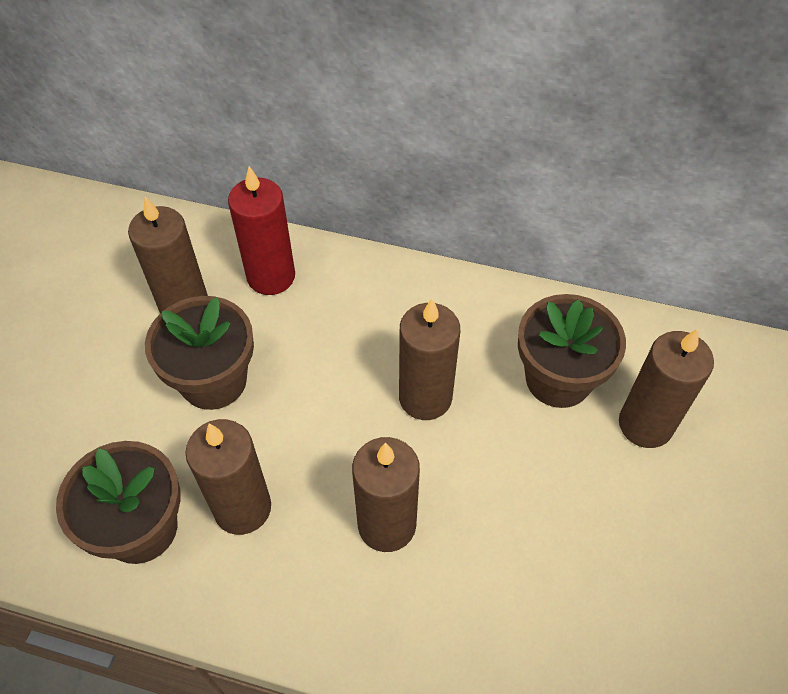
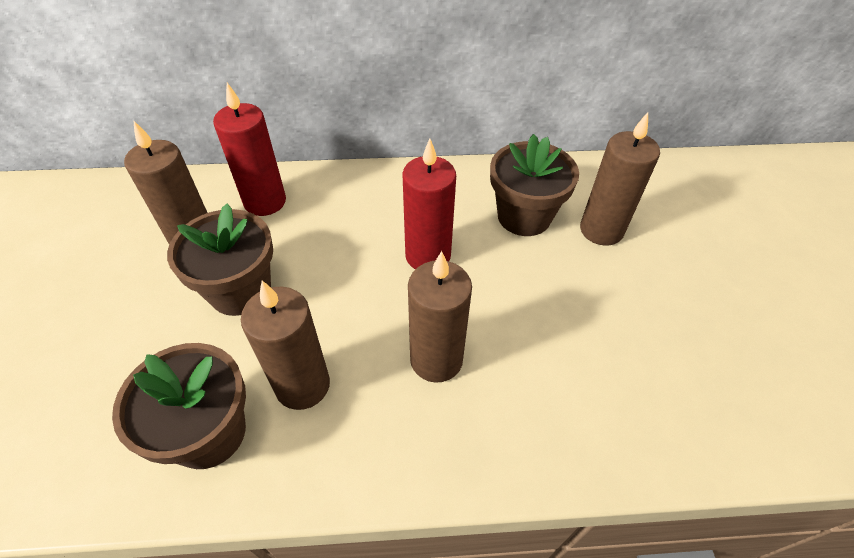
camera: 20 degrees left, 5 degrees down
(425, 397) = (428, 256): brown candle -> red candle

